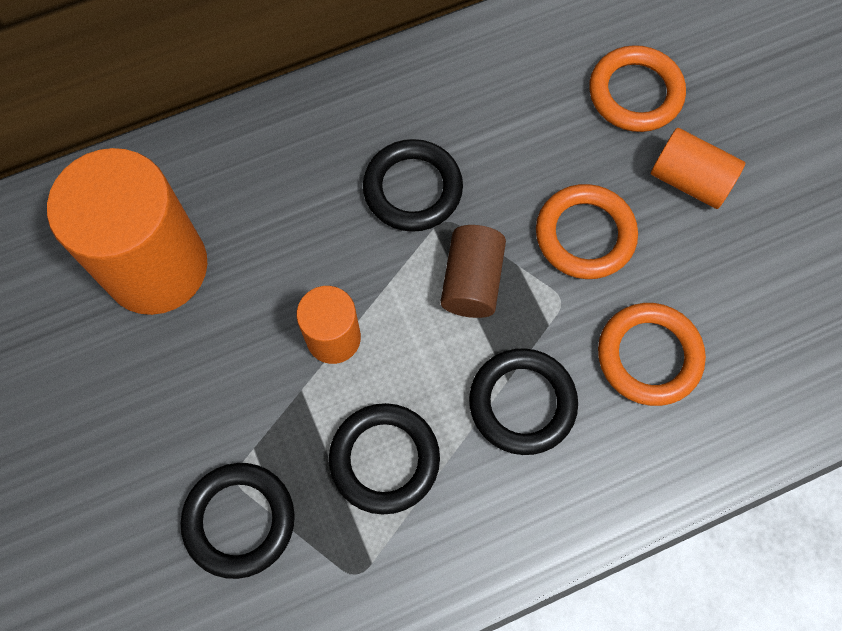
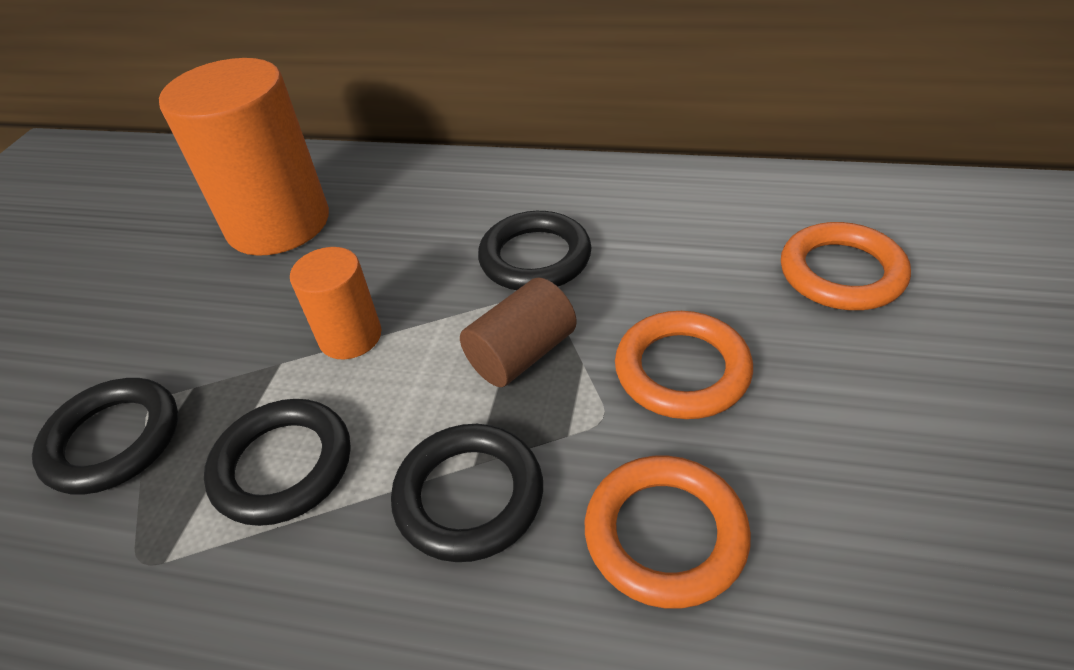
camera: 40 degrees right, 25 degrees down
(689, 180) = (858, 376): orange cylinder -> none

